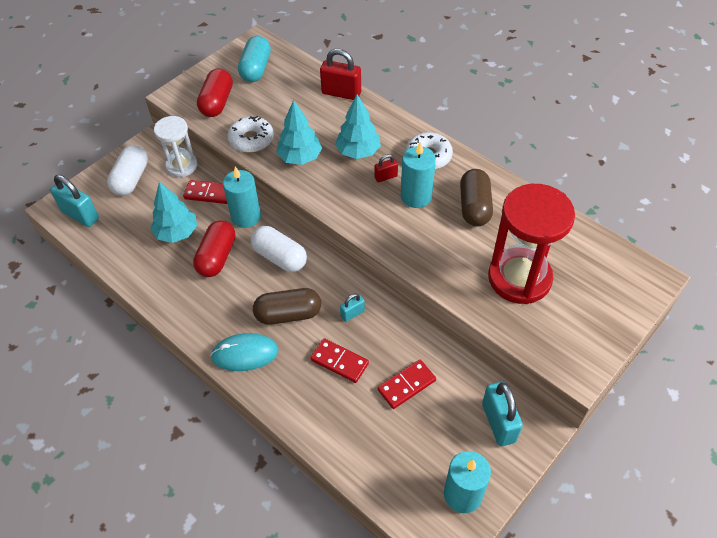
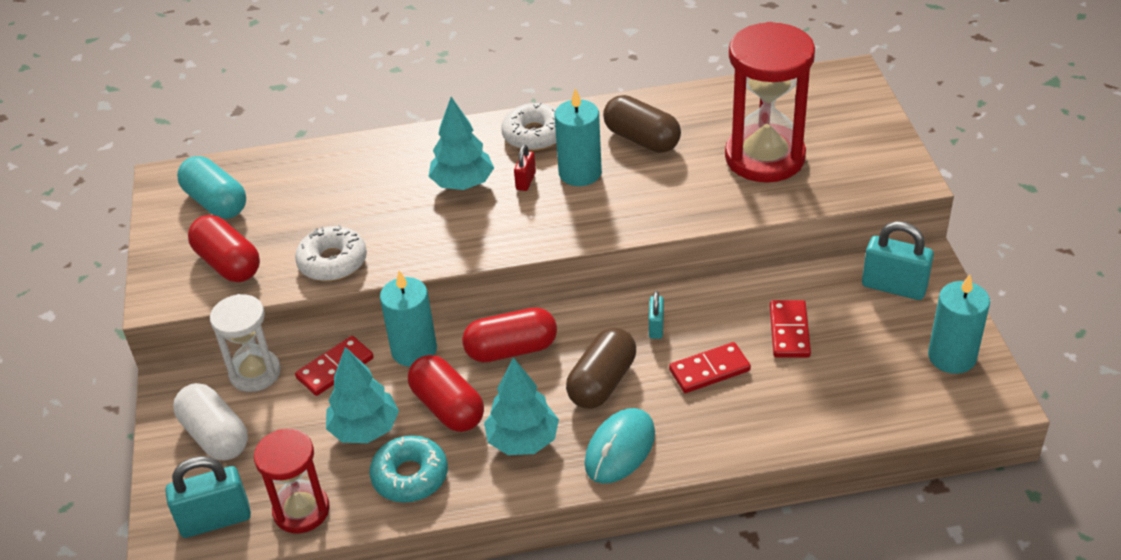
camera: 50 degrees left, 10 degrees down
(107, 243) = (301, 510): none -> red hourglass
(159, 272) = (410, 476): none -> turquoise donut
(280, 257) = (511, 349): white capsule -> red capsule
(300, 157) = (413, 234): turquoise tree -> turquoise tree (523, 440)
(341, 93) = (354, 152): red padlock -> none

